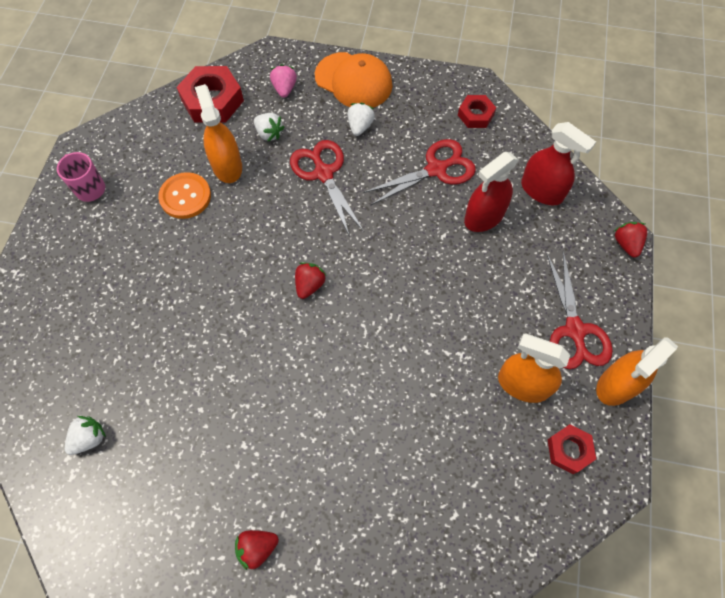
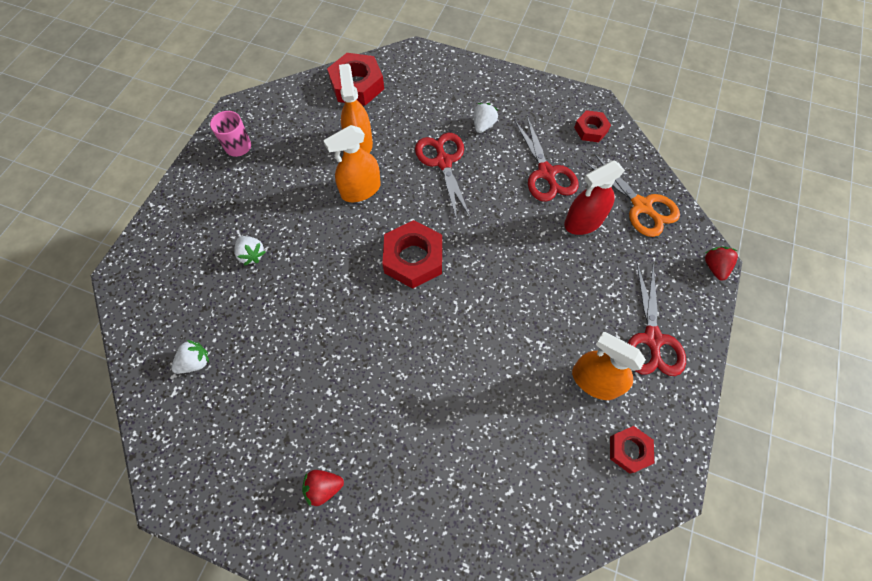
camera: 10 degrees right, 0 degrees up
(185, 196) = (318, 164): orange button -> none
(269, 133) = (401, 120): white strawberry -> white strawberry (252, 254)
(284, 89) = (422, 83): pink strawberry -> none
(309, 285) = (413, 258): red strawberry -> red nut
(353, 81) = (484, 85): orange cap -> none
(436, 169) = (546, 173): red scissors -> red scissors turned 90 degrees clockwise
(541, 190) = (641, 206): red spray bottle -> orange scissors
(617, 385) = (685, 396): orange spray bottle -> orange spray bottle (361, 190)

